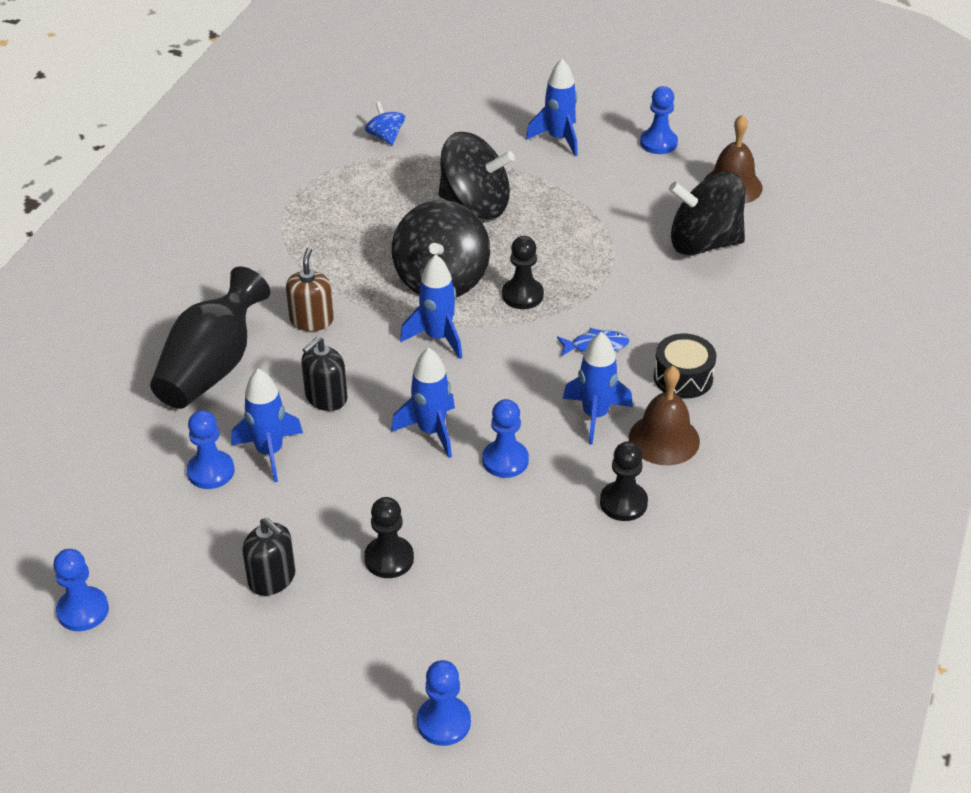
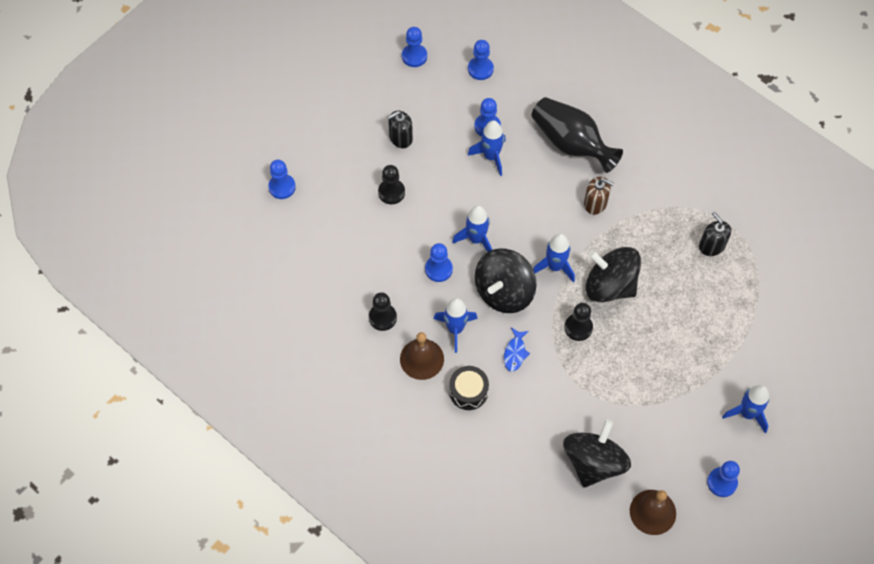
camera: 110 degrees right, 20 degrees up
(90, 510) = (480, 69): none -> blue pawn
(326, 398) = (524, 194): black soap dispenser -> black soap dispenser (711, 245)
(385, 137) = (782, 298): blue spinning top -> none
(475, 205) = (683, 331): black spinning top -> black spinning top (504, 292)

